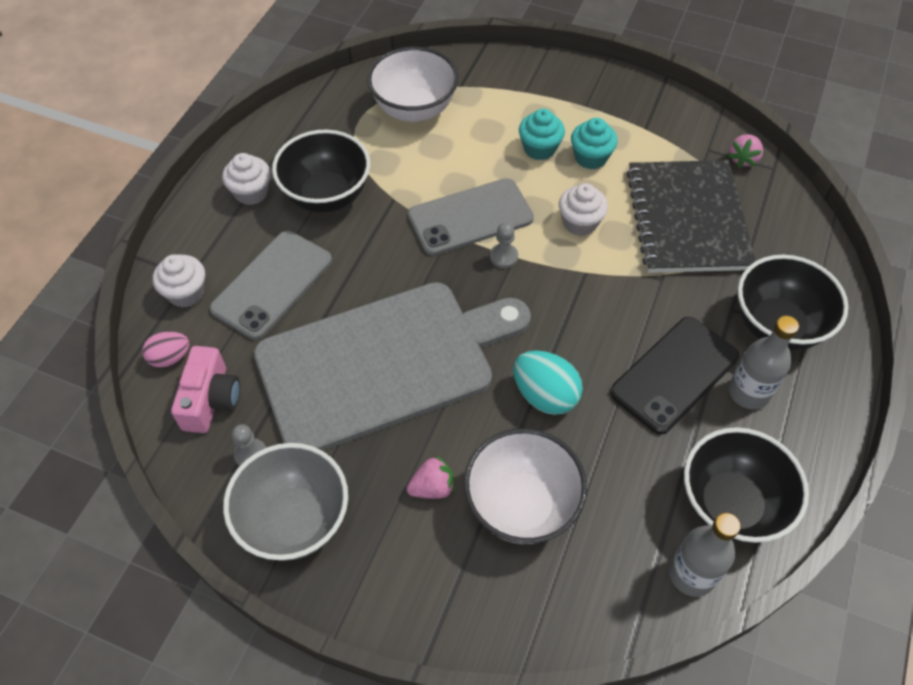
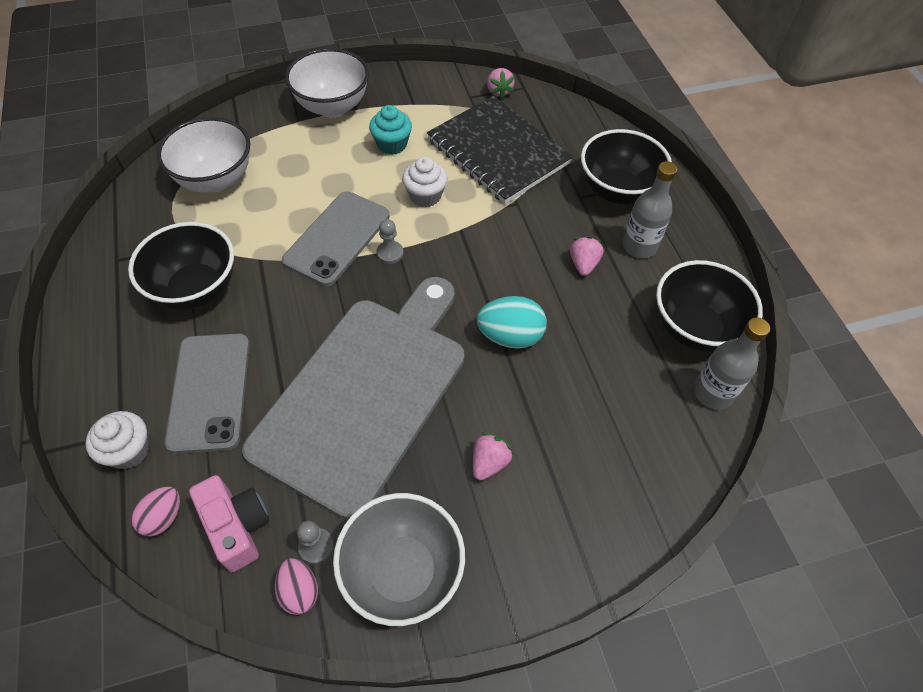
camera: 40 degrees left, 0 degrees up
(214, 478) = (299, 591): none -> pink egg
(251, 192) = (119, 326): white cupcake -> none
(521, 505) = (564, 428): white bowl -> white bowl (332, 106)
(539, 148) = (347, 158): turquoise cupcake -> none
(674, 374) = (583, 264): black phone -> pink strawberry

